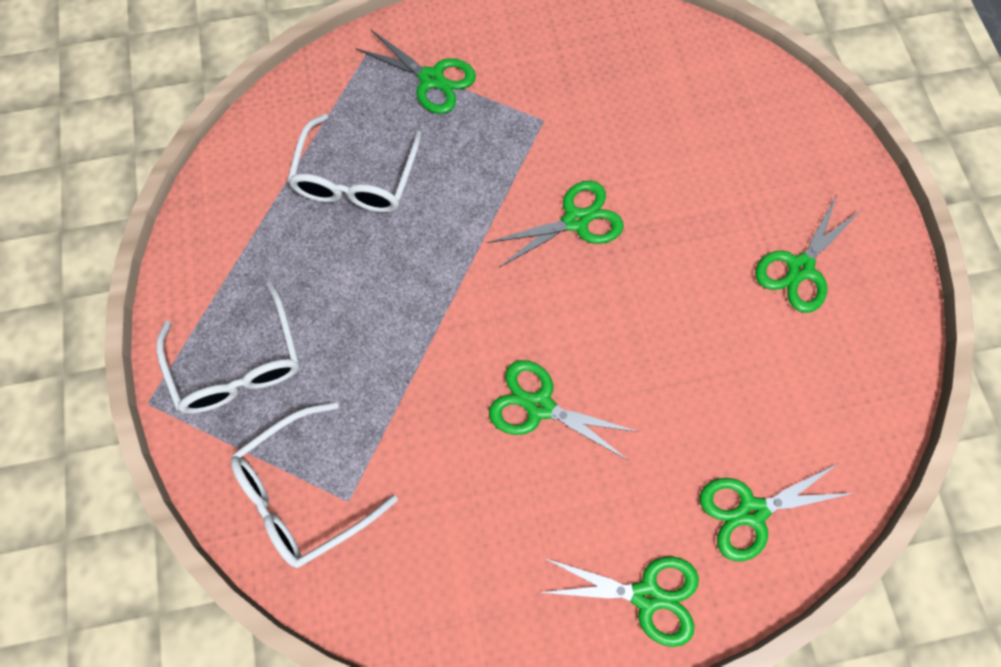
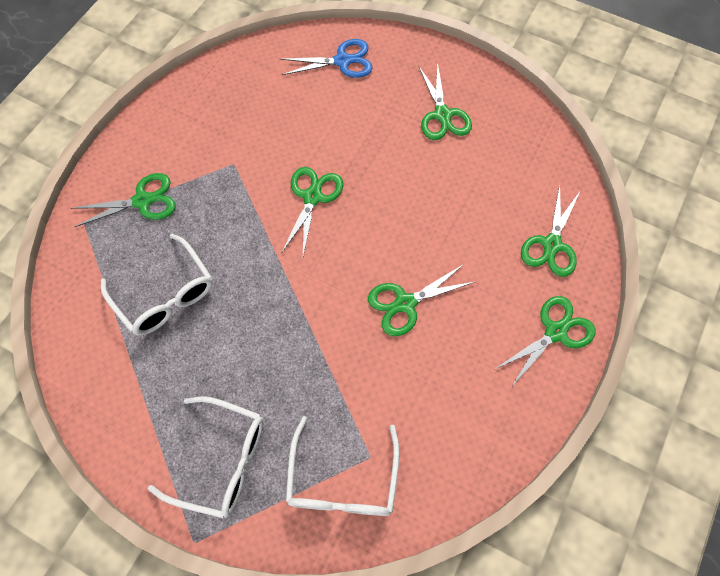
camera: 50 degrees left, 5 degrees down
(762, 118) = (342, 61): none -> blue scissors

